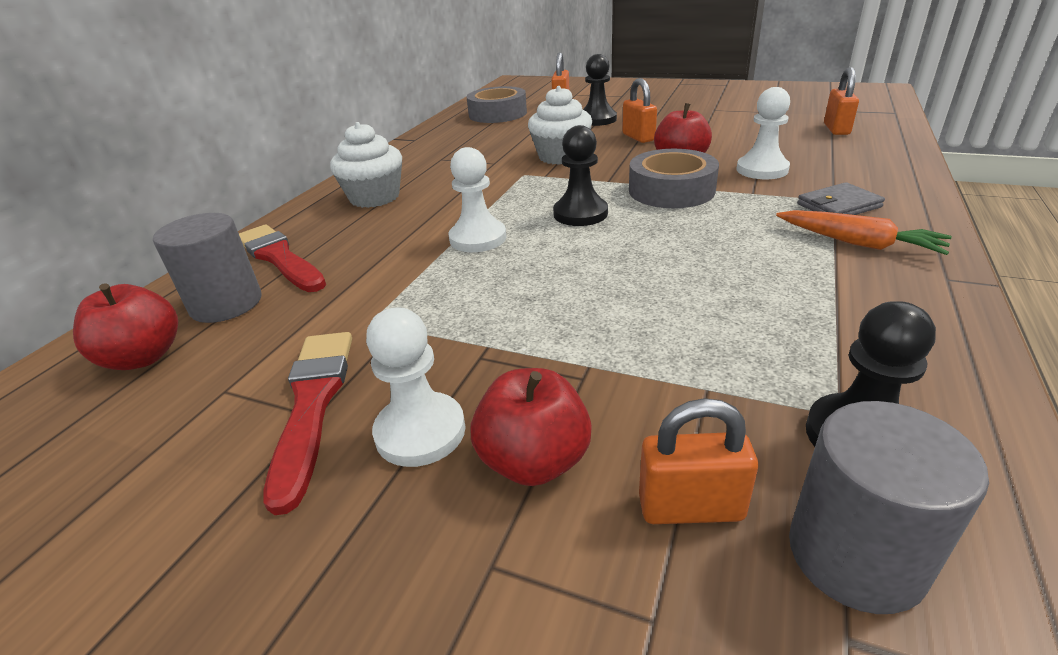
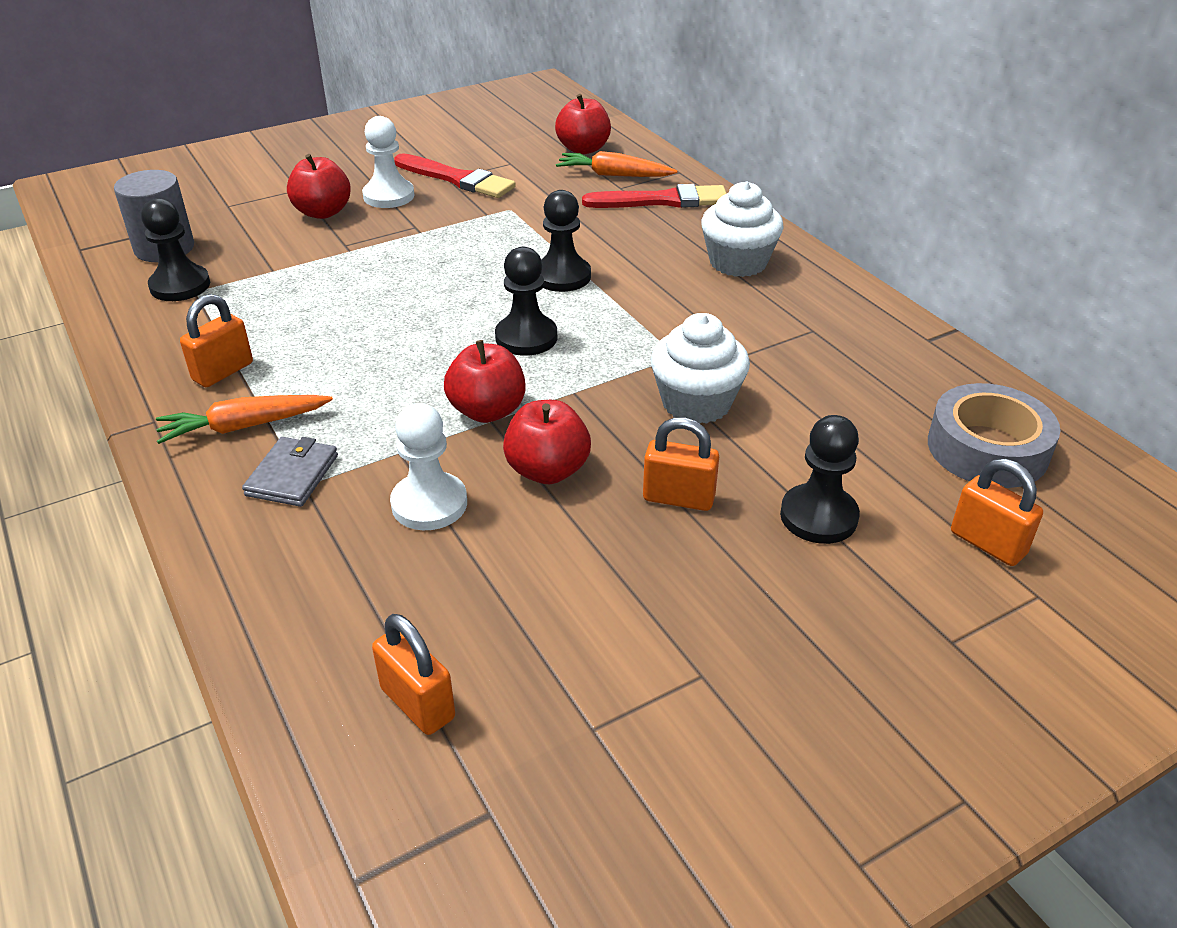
camera: 125 degrees right, 5 degrees up
(226, 304) = (614, 175): grey cylinder -> orange carrot
(478, 238) = (562, 276): white pawn -> black pawn
(671, 190) = (487, 411): grey tape -> red apple
(690, 508) = (239, 231): orange padlock -> orange padlock (223, 372)

